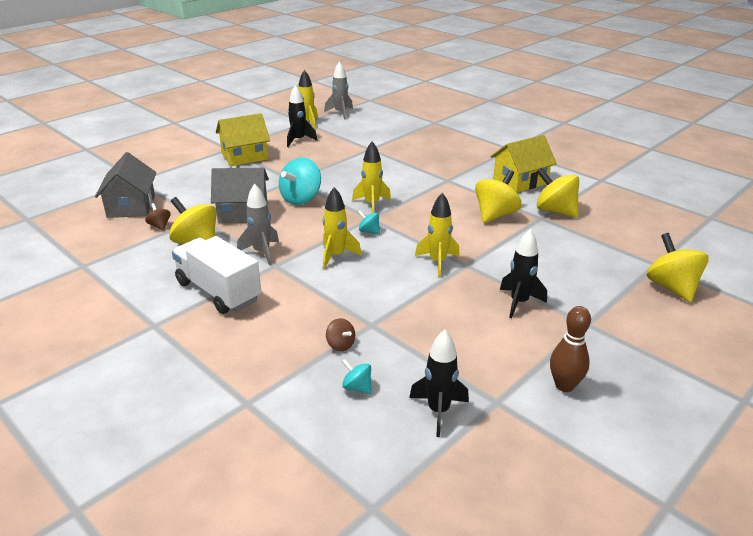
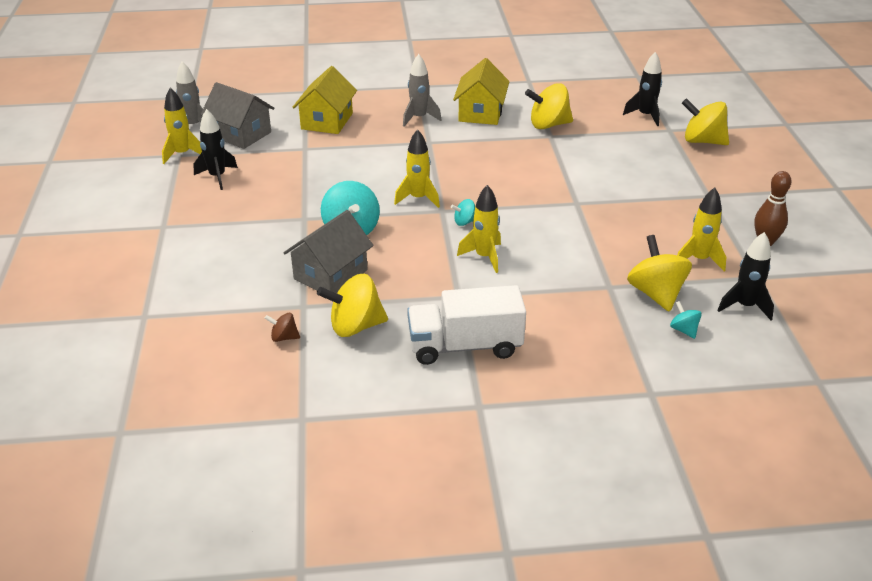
camera: 50 degrees left, 5 degrees up
(131, 206) = (207, 341): grey house -> grey house (241, 134)
(244, 156) = (201, 224): yellow house -> yellow house (327, 121)
(261, 252) = (425, 294): grey rocket -> grey rocket (419, 118)
(340, 345) = (621, 314): brown spinning top -> none
(357, 387) = (683, 330): turquoise spinning top -> turquoise spinning top turned 75 degrees clockwise
(437, 262) = (557, 213): yellow rocket -> yellow rocket (699, 259)
(495, 215) = (519, 152): yellow spinning top -> yellow spinning top (656, 293)
(519, 302) = (654, 208): black rocket -> black rocket (645, 116)

